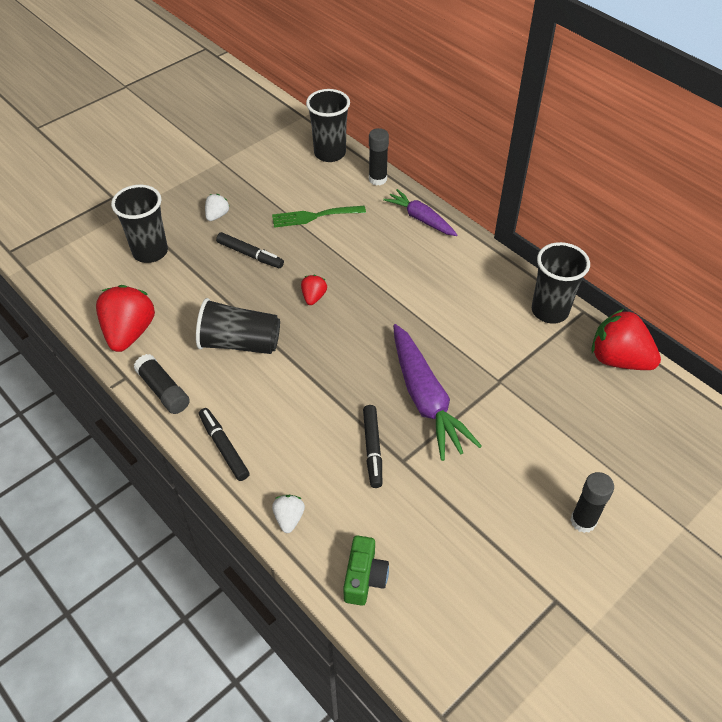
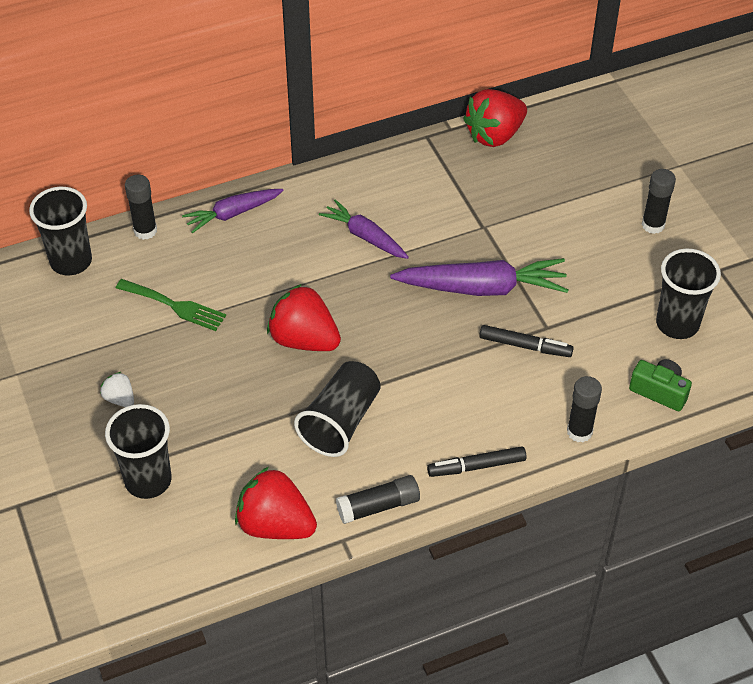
camera: 70 degrees left, 0 degrees up
(250, 255) = (207, 381): black marker -> none
(289, 518) = (579, 431): white strawberry -> black glue stick
(313, 297) = (304, 339): red strawberry -> red strawberry, size x2.05
(314, 216) = (175, 306): green fork -> green fork turned 75 degrees counterclockwise
(441, 303) = (365, 236): none -> purple carrot
(550, 311) = (415, 159): black cup -> black cup (677, 324)

